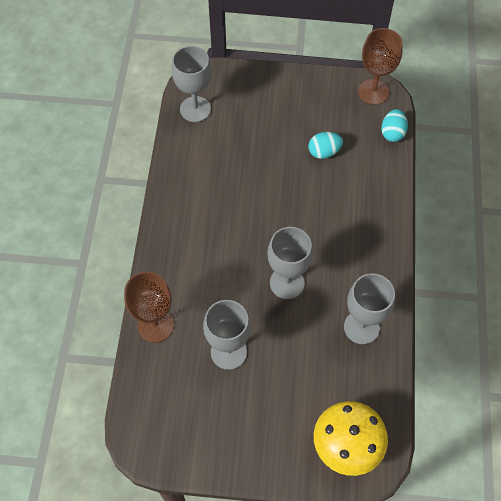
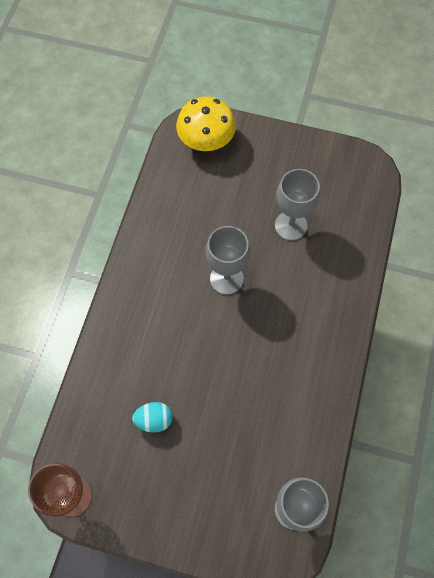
camera: 170 degrees left, 5 degrees up
(155, 325) = (355, 259): brown goblet -> none
(361, 327) = (168, 228): grey goblet -> none
(392, 133) = (70, 432): turquoise egg -> none

